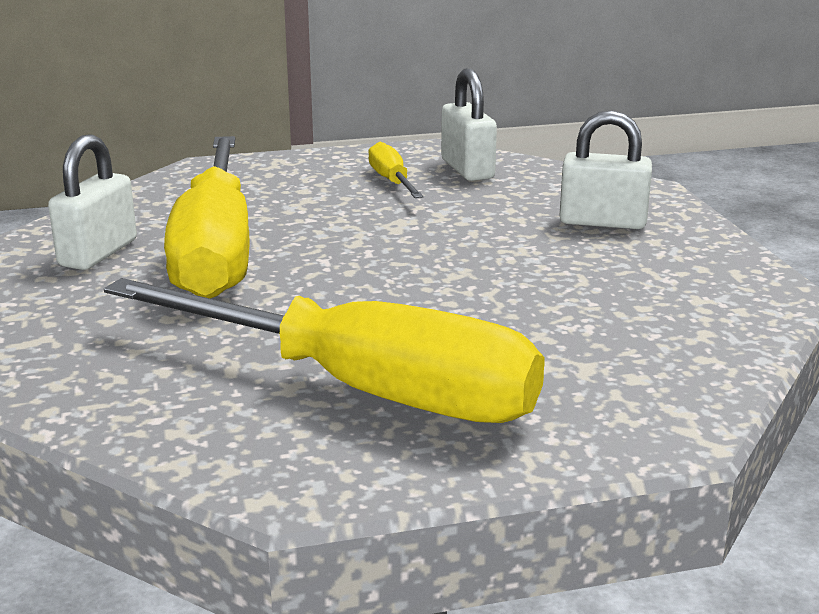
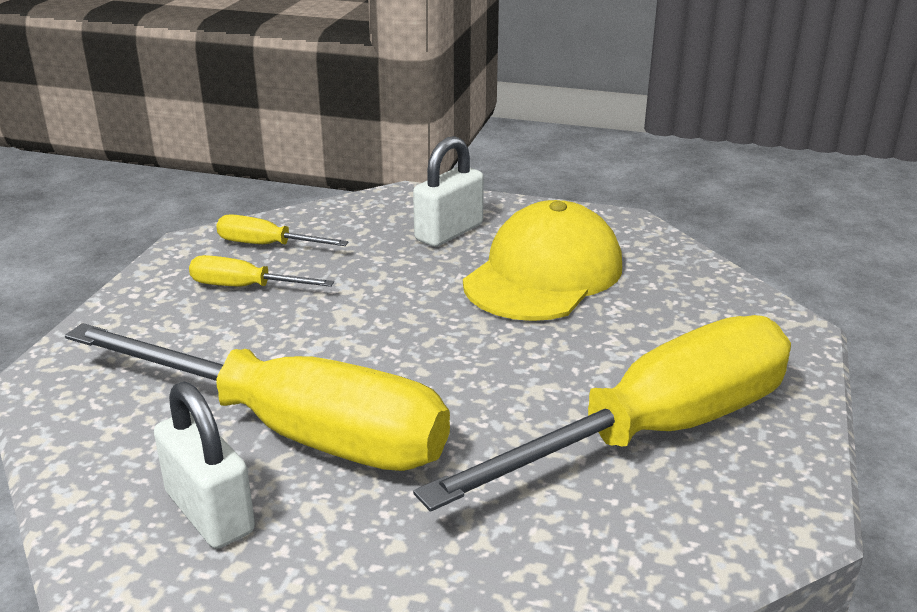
camera: 60 degrees left, 5 degrees up
(467, 169) = (267, 245): white padlock -> yellow screwdriver
(588, 279) = (544, 274): none -> yellow cap

